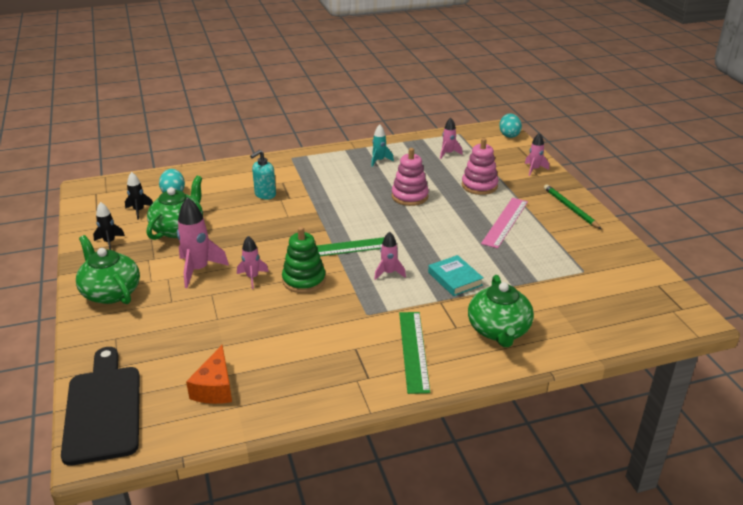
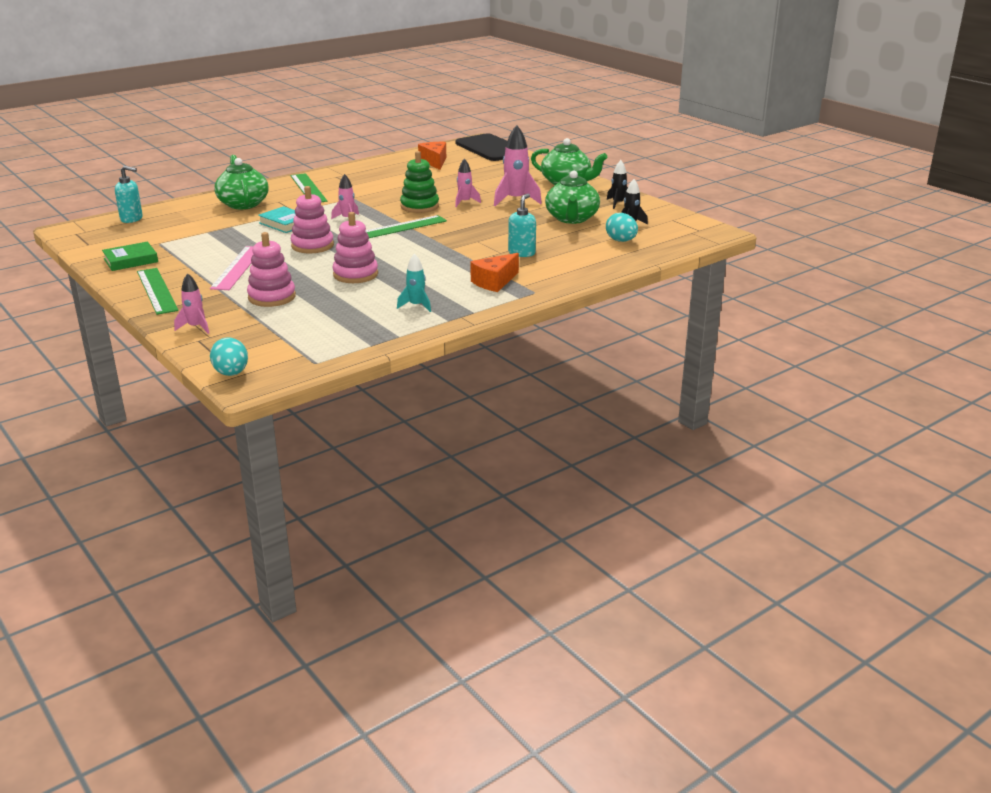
camera: 160 degrees right, 5 degrees down
(311, 170) = (494, 282): none -> orange cheese
(435, 238) = (312, 245): none -> pink stacking toy
(448, 153) = (323, 329): pink rocket -> none
(570, 208) = (157, 290): green pencil -> green ruler
(604, 250) = (131, 260): none -> green book
(628, 324) = (132, 219): none -> turquoise soap dispenser

